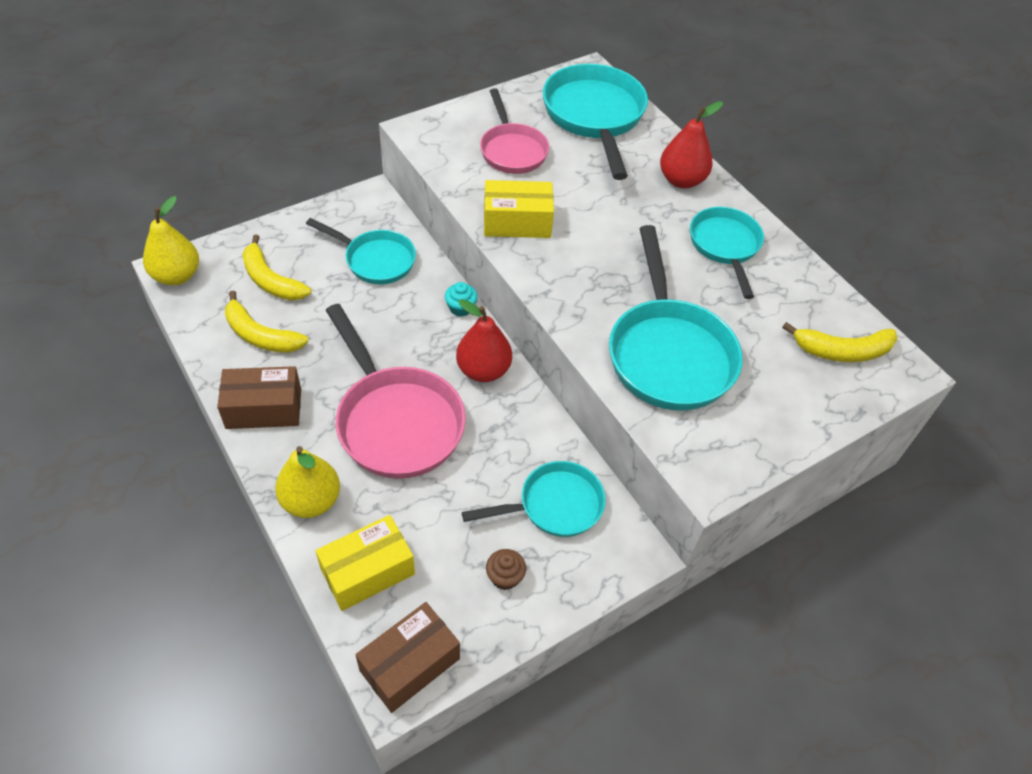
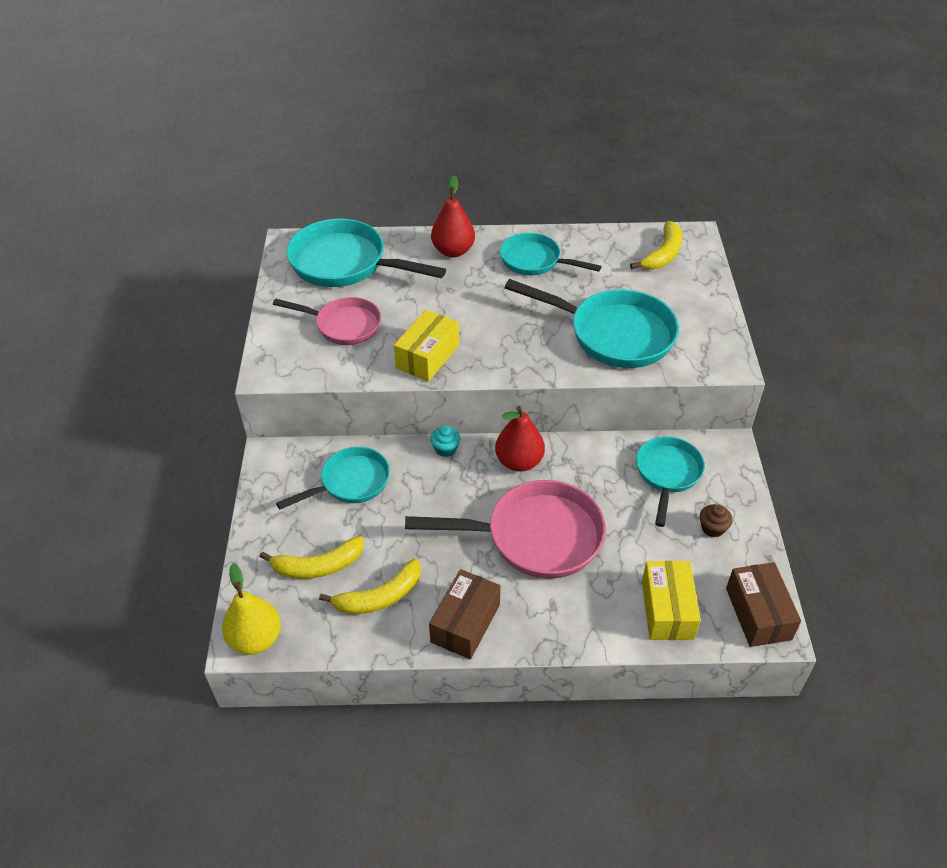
camera: 55 degrees left, 5 degrees down
(311, 501) = (581, 623): yellow pear -> none

